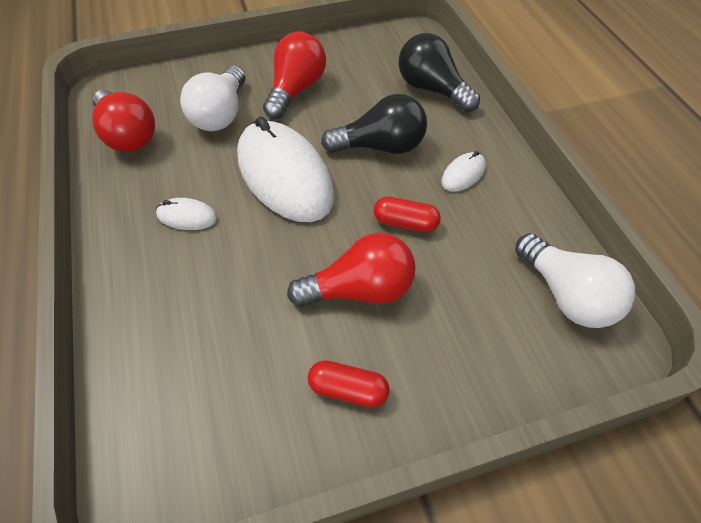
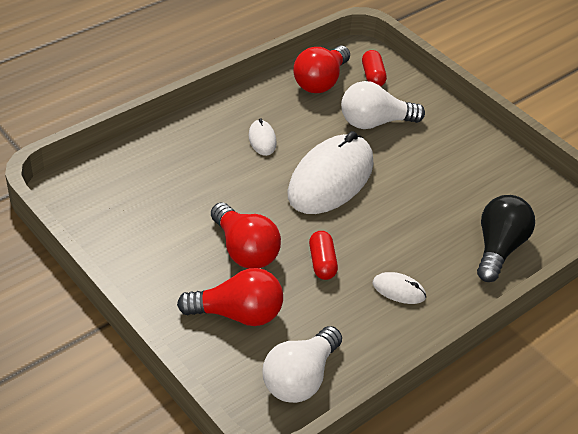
camera: 65 degrees right, 10 degrees down
(296, 90) = (434, 157): red light bulb -> red light bulb (237, 314)
(348, 390) = (162, 263): red capsule -> red capsule (372, 76)
(380, 146) = (399, 228): black light bulb -> none

